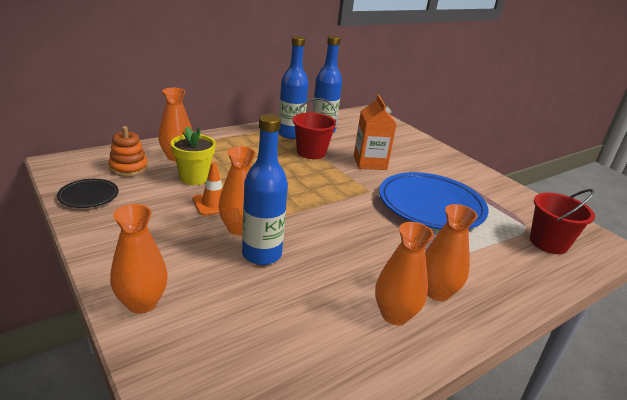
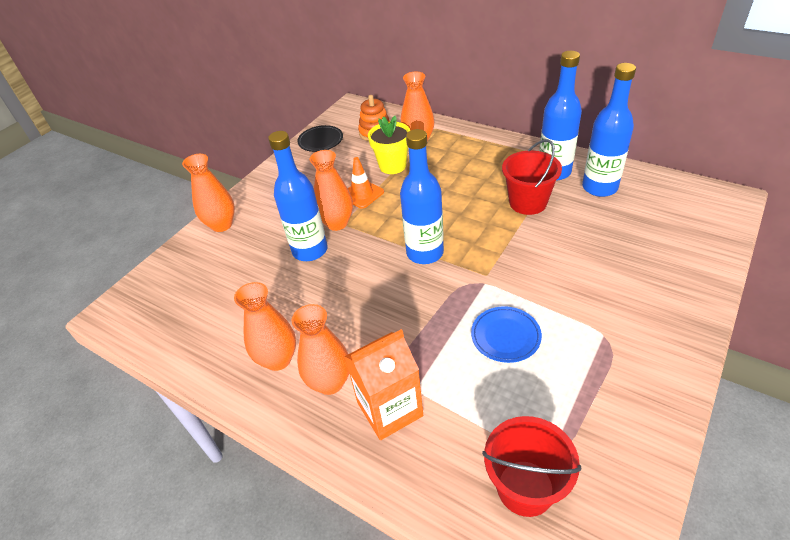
camera: 75 degrees right, 15 degrees up
(324, 203) = (425, 253): none -> blue bottle
(370, 163) = (560, 252): orange carton -> orange carton (390, 409)
(431, 206) = (505, 336): blue plate -> blue plate, size x0.47

